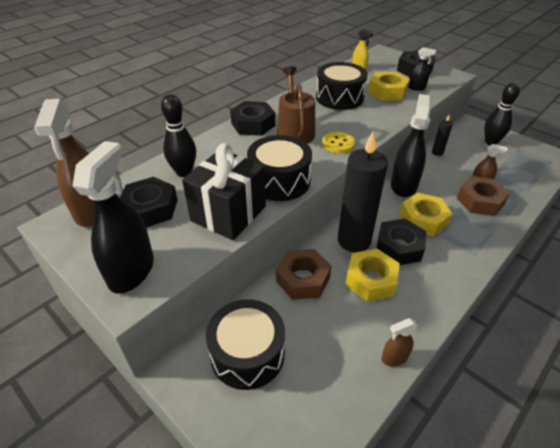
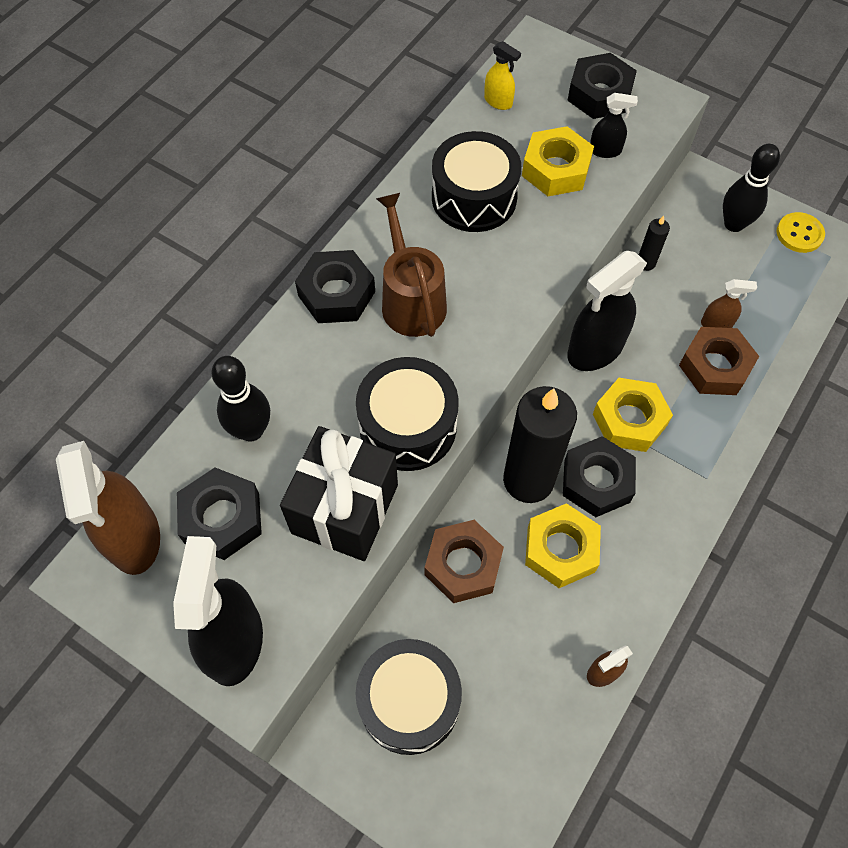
camera: 10 degrees left, 20 degrees up
(338, 143) = (487, 323): yellow button -> yellow button (799, 234)
(403, 185) = (595, 350): black spray bottle -> black spray bottle turned 135 degrees counterclockwise

